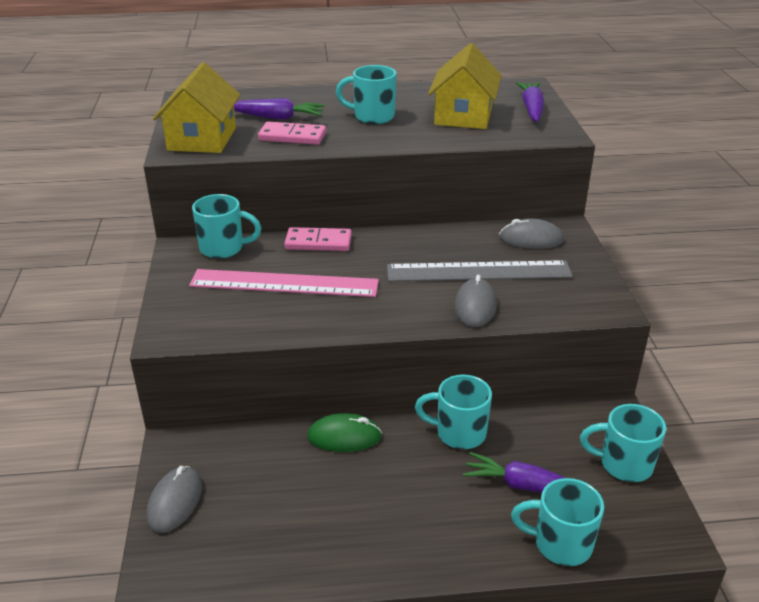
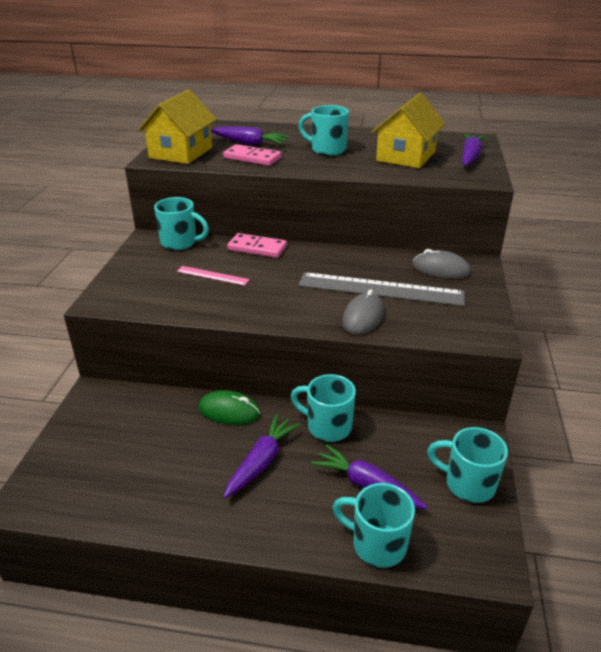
camera: 15 degrees right, 0 degrees up
(175, 502) = (72, 437): grey mouse -> none
(284, 283) = (212, 275): pink ruler -> pink ruler, size x0.48
(405, 485) = (261, 461): none -> purple carrot

